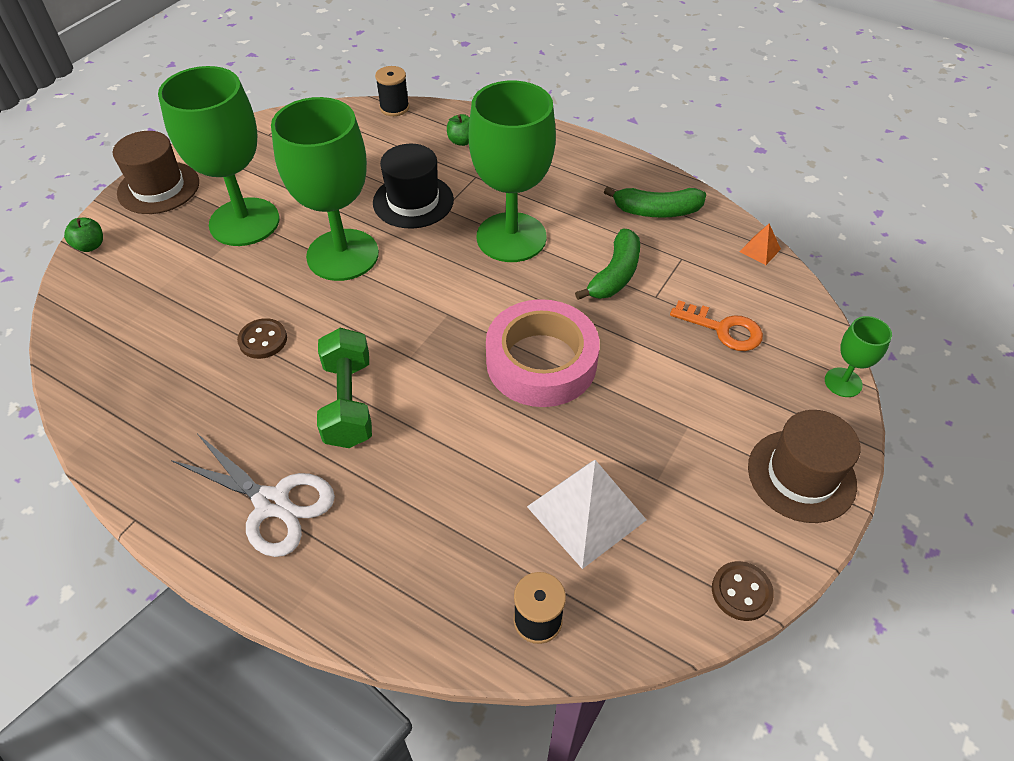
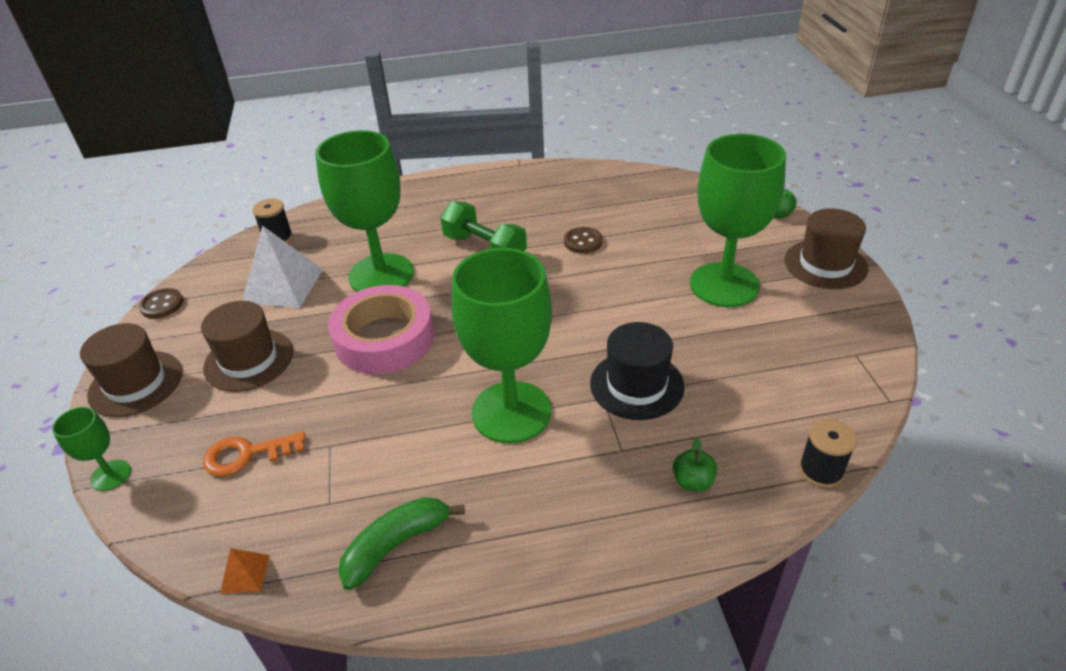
camera: 140 degrees right, 10 degrees down
(272, 503) = (464, 199): white scissors -> none
(342, 255) = (619, 311): green goblet -> green goblet (381, 275)
(614, 275) = (383, 440): green banana -> none
(677, 426) = (249, 360): none -> brown hat

